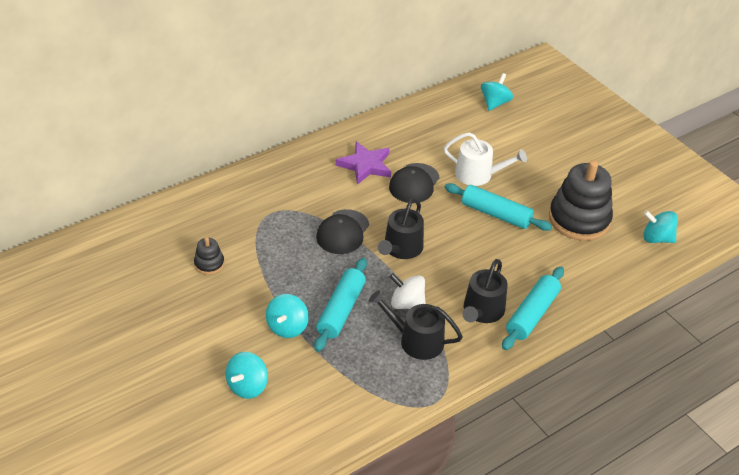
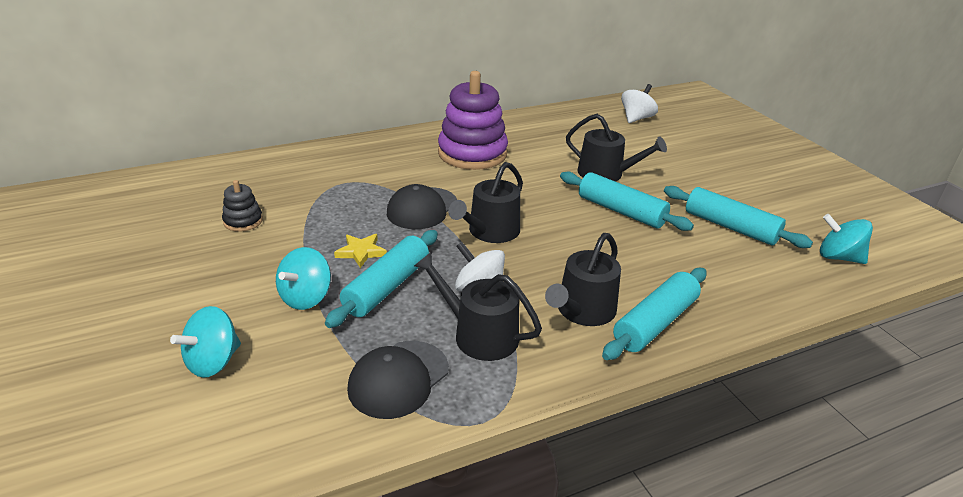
camera: 10 degrees right, 10 degrees down
(311, 281) = (361, 252): none -> yellow star
(365, 165) = (472, 153): purple star -> purple stacking toy
(414, 183) = (525, 174): black cap -> black cap (398, 379)
(478, 175) = (606, 174): white watering can -> black watering can
(494, 103) = (636, 118): turquoise spinning top -> white spinning top
(579, 219) = (730, 227): black stacking toy -> turquoise rolling pin

